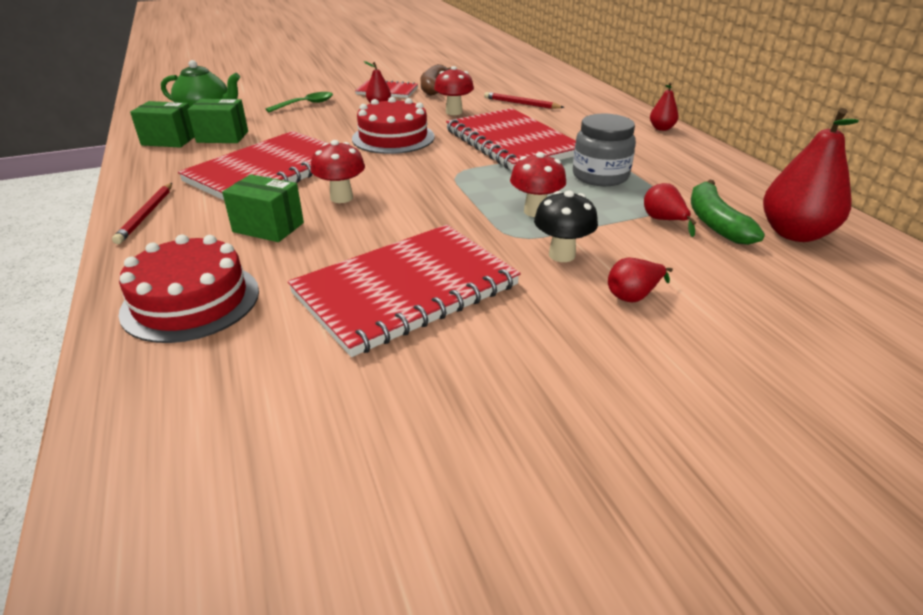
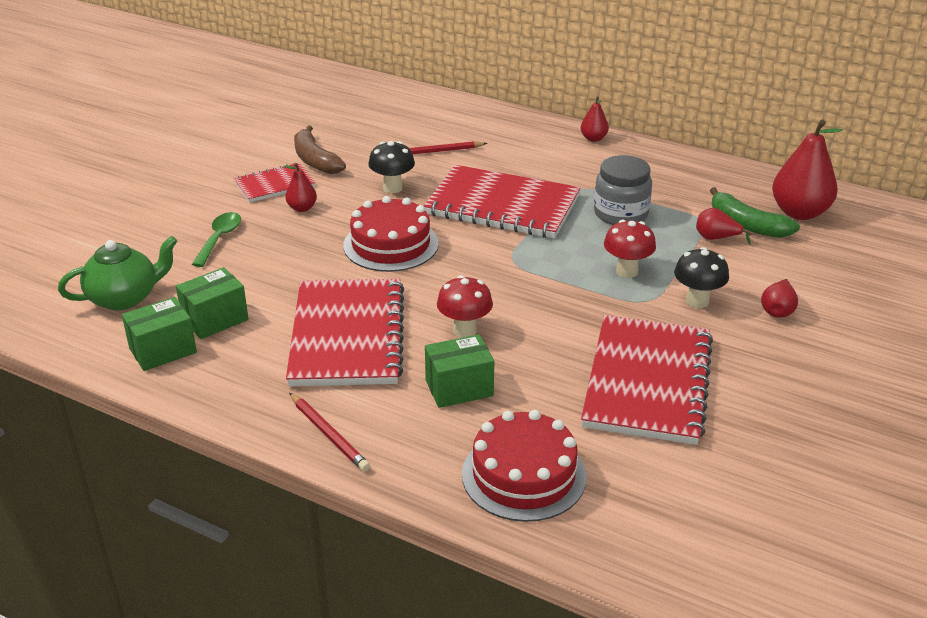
camera: 40 degrees left, 0 degrees up
(454, 112) = (392, 188): red mushroom -> black mushroom

